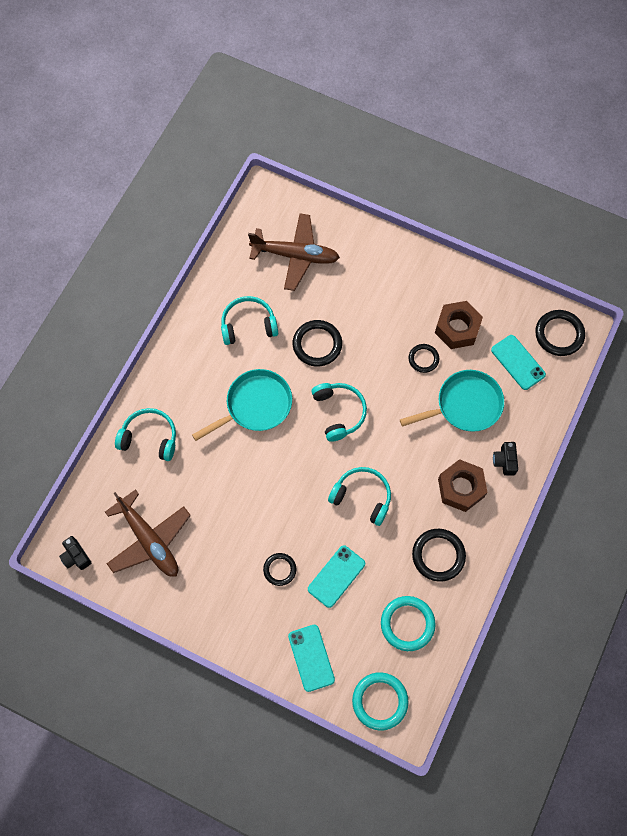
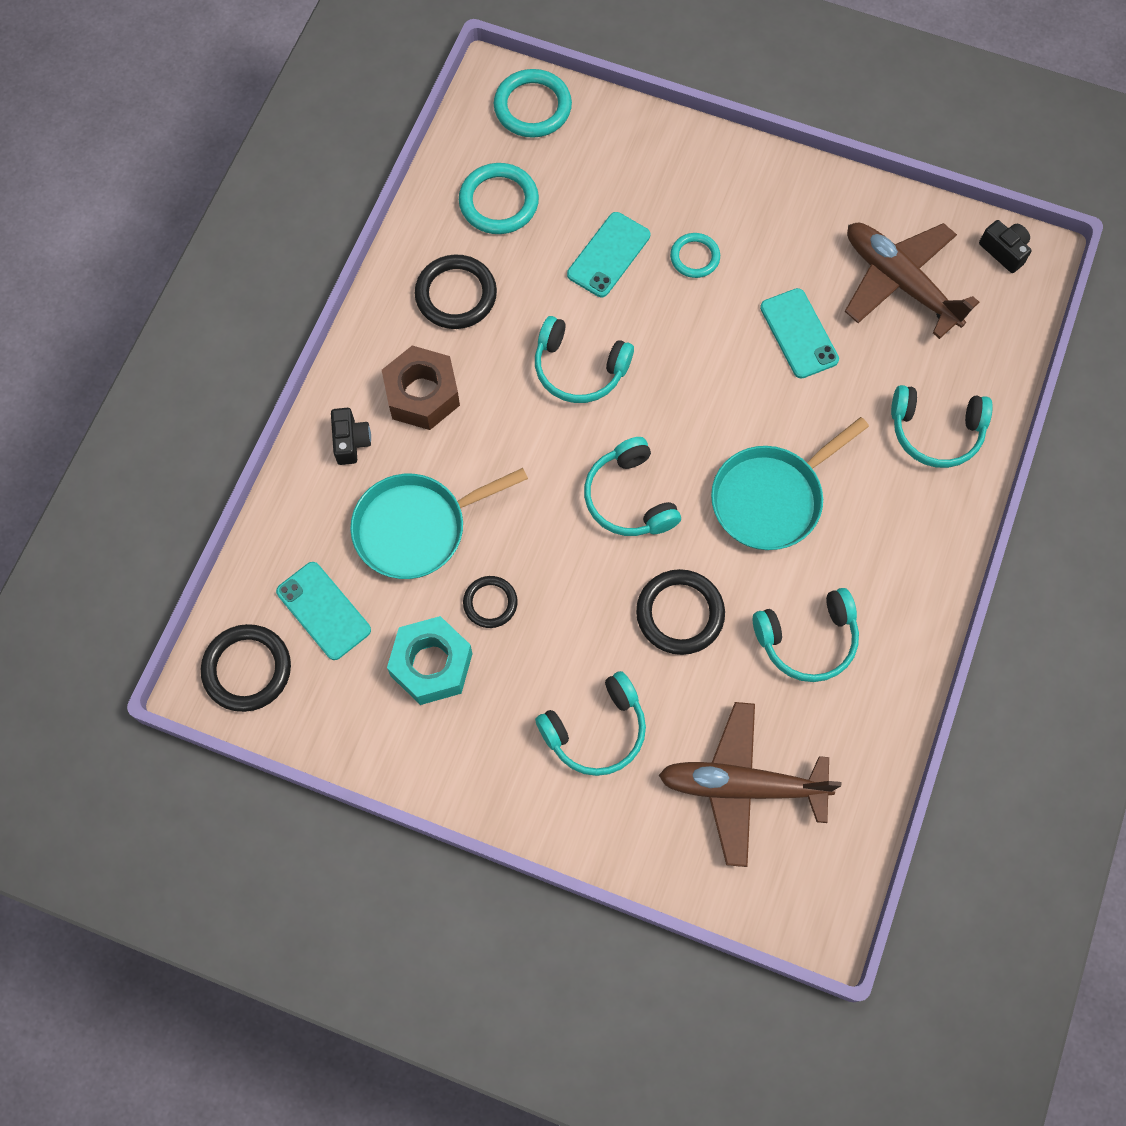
camera: 175 degrees right, 0 degrees up
(279, 569) = (694, 257): black ring -> turquoise ring
(311, 658) = (634, 150): turquoise phone -> turquoise phone (799, 333)
(369, 288) = (596, 731): none -> turquoise headphones
(457, 328) = (431, 665): brown nut -> turquoise nut

